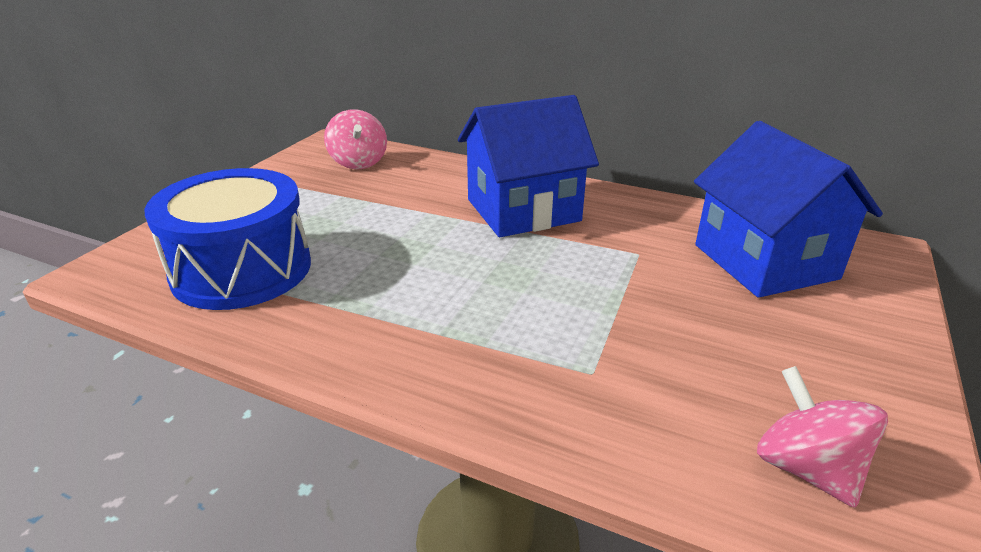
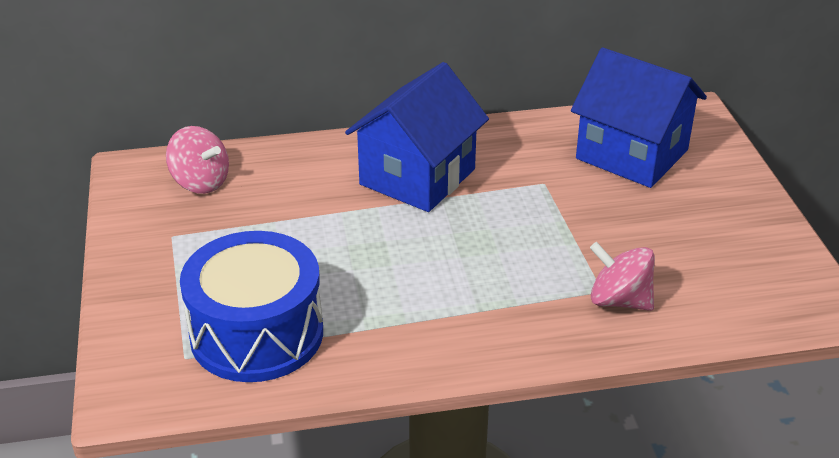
camera: 35 degrees left, 5 degrees up
(806, 468) = (756, 292): pink spinning top -> pink spinning top (619, 300)

